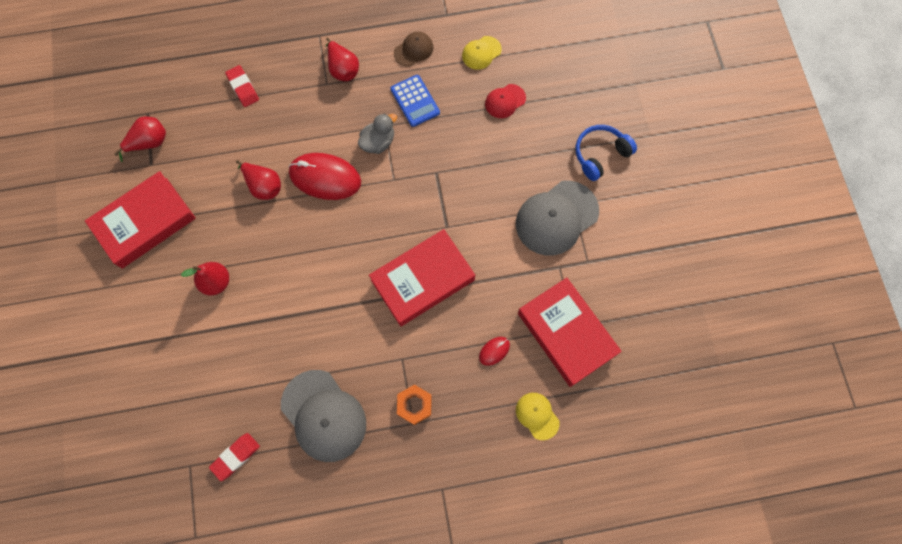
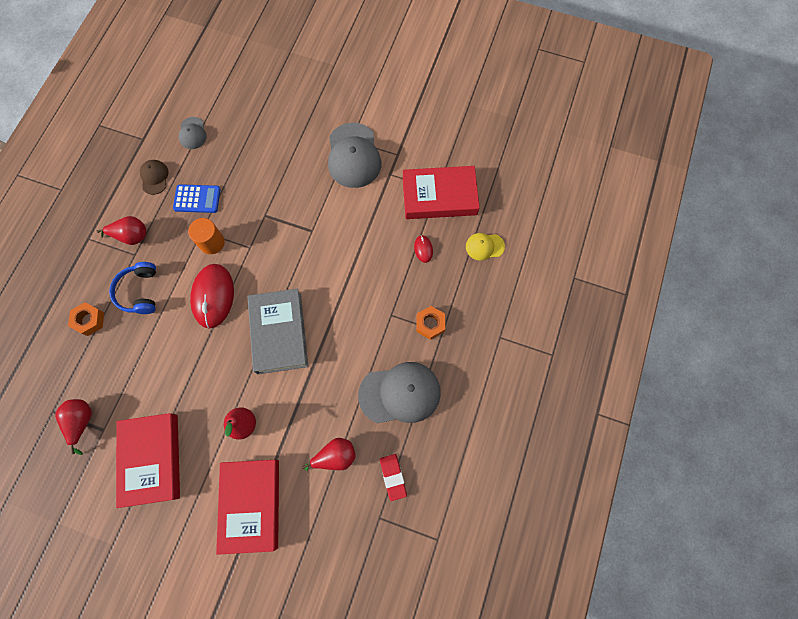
camera: 60 degrees left, 0 degrees up
(243, 88) = (89, 320): red eraser -> orange nut
(264, 186) = (187, 346): red pear -> red pear (335, 456)
(322, 260) = (279, 333): none -> grey book
(325, 177) = (213, 296): red mouse -> red mouse turned 45 degrees counterclockwise
(378, 142) = (212, 242): grey duck -> orange cylinder
(423, 280) = (341, 269): red book -> red book (251, 504)
(481, 53) = (192, 133): yellow cap -> grey cap
(505, 101) = (242, 139): red cap -> none
(600, 155) = (326, 103): blue headphones -> blue headphones (140, 292)

